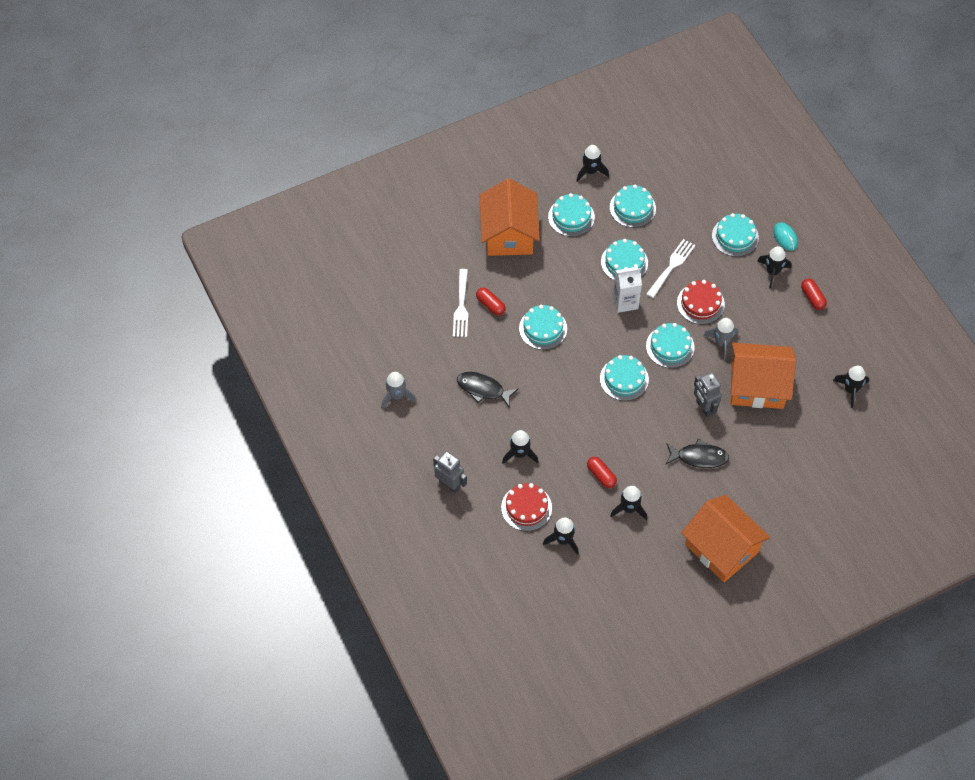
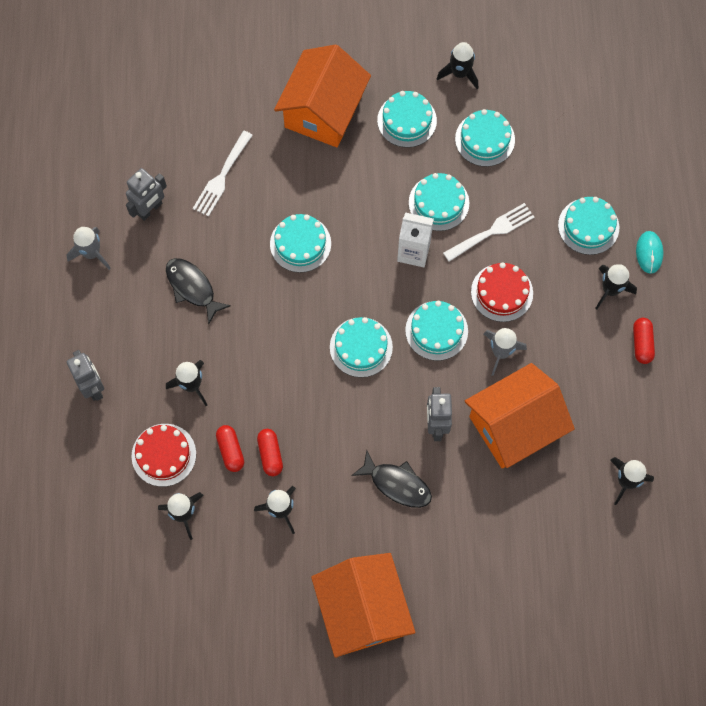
camera: 25 degrees right, 10 degrees up
(422, 349) = (150, 209): none -> grey robot
(490, 305) = (256, 189): red capsule -> red capsule (230, 450)
(757, 386) = (514, 426): orange house -> orange house turned 60 degrees counterclockwise

